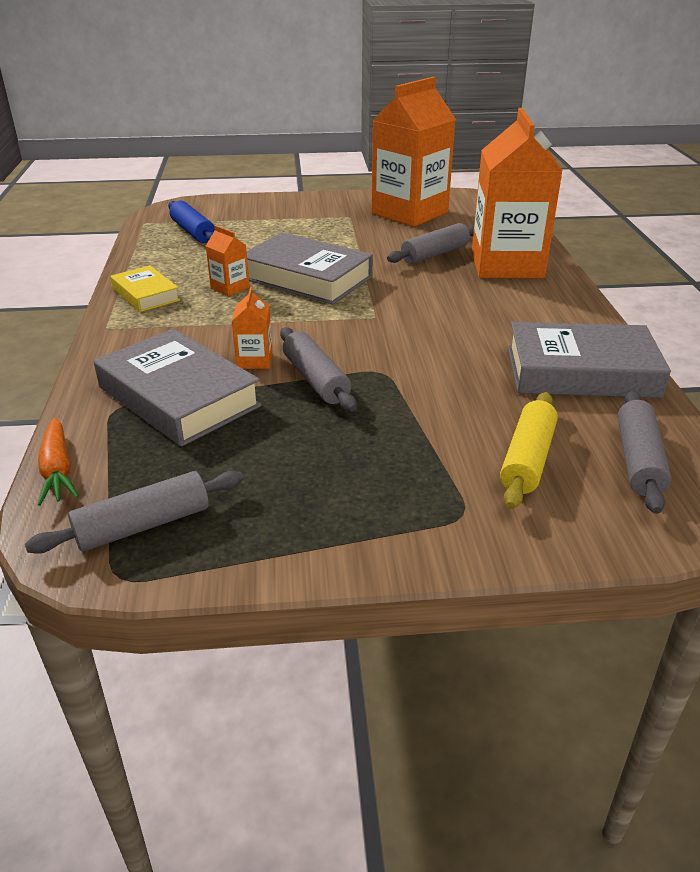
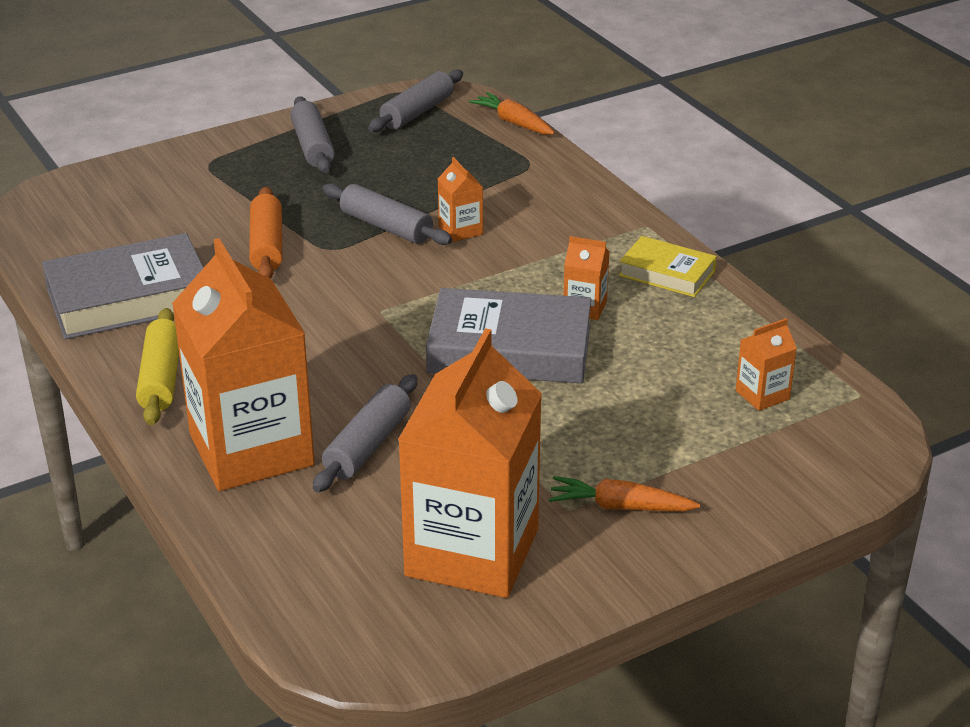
camera: 155 degrees right, 0 degrees up
(178, 397) = (491, 185): grey book -> none
(193, 232) = (762, 395): blue rolling pin -> orange carton
(323, 213) = (621, 507): none -> orange carrot
(438, 389) = (267, 245): none -> orange rolling pin
(527, 459) = (169, 207): yellow rolling pin -> yellow rolling pin (161, 378)
(638, 460) = (77, 227): grey rolling pin -> grey rolling pin (312, 146)

